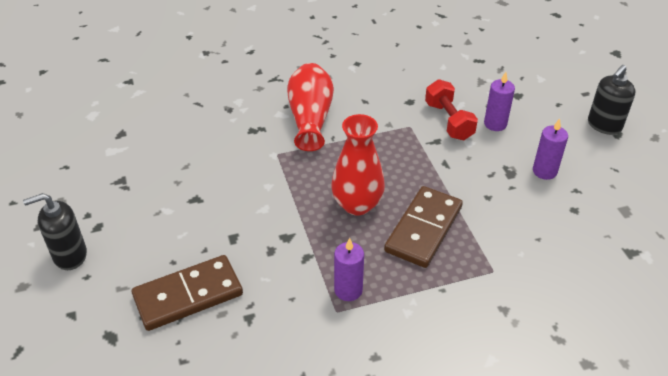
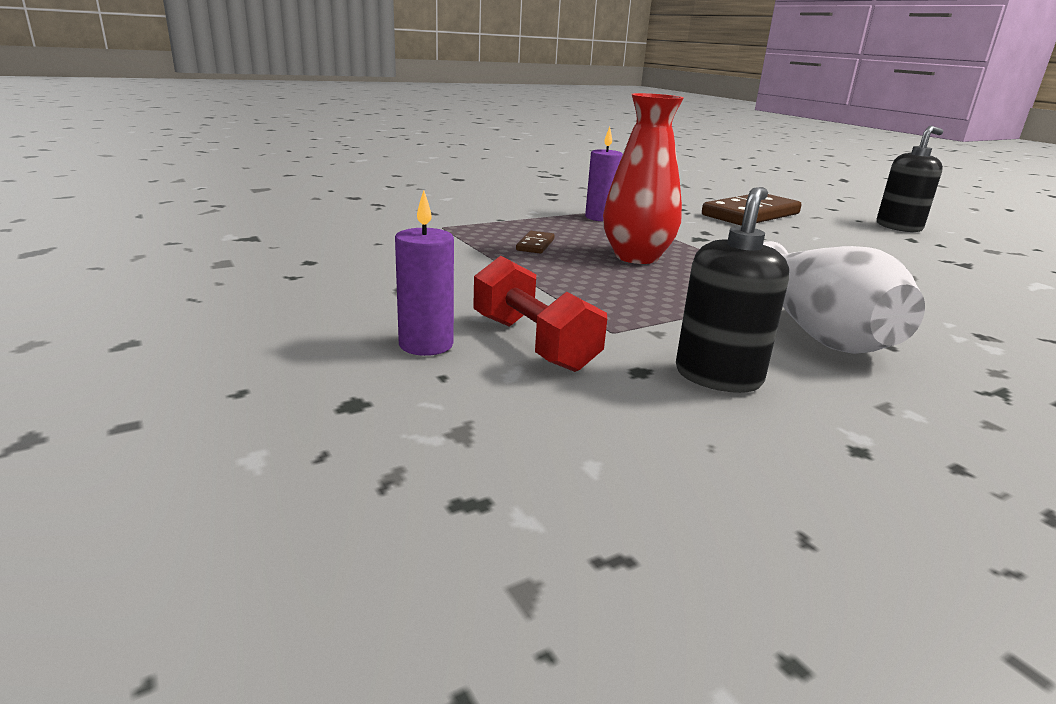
camera: 165 degrees right, 20 degrees down
(310, 118) = (817, 332): red vase -> white vase
(424, 229) = (535, 245): brown domino -> brown domino, size x0.43
(544, 171) = (339, 291): purple candle -> none
(604, 125) = (145, 357): black soap dispenser -> black soap dispenser (718, 376)

